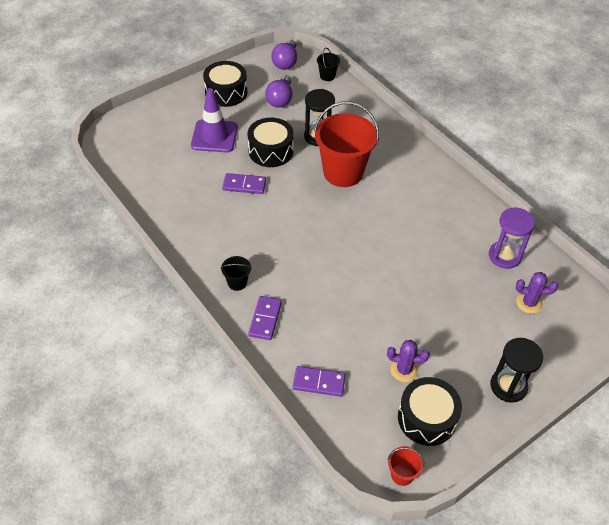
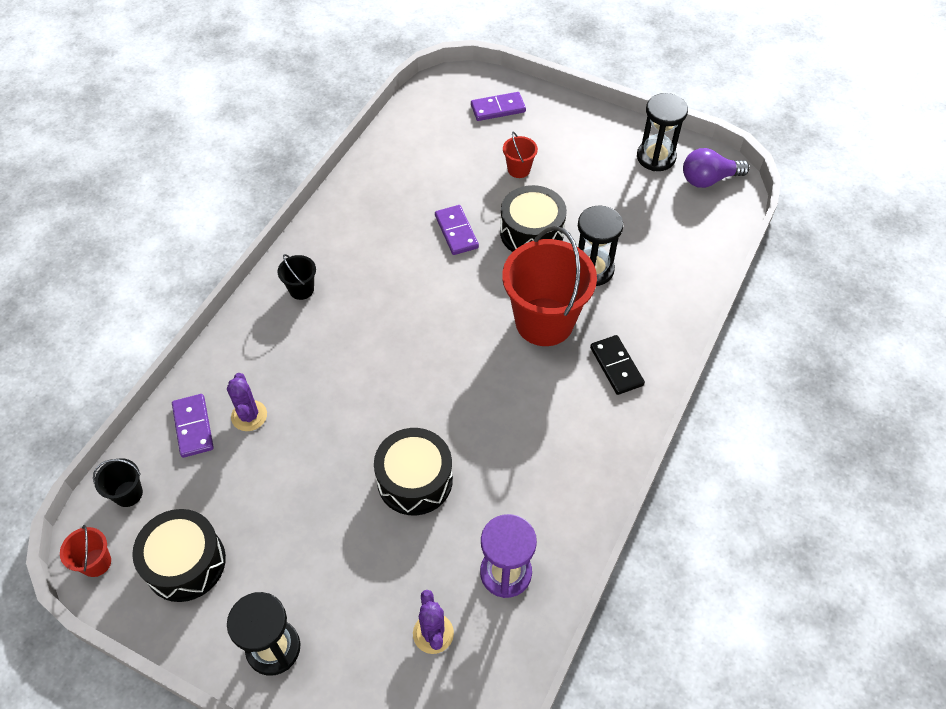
camera: 65 degrees right, 5 degrees up
(214, 136) = (518, 169): purple traffic cone -> red bucket
(226, 92) = (603, 147): black drum -> black drum (415, 480)
(252, 75) = (656, 157): none -> black hourglass
(265, 319) = (261, 338): purple domino -> purple domino (498, 108)
(280, 99) = (632, 203): purple light bulb -> none
(327, 76) = (718, 233): black bucket -> black bucket (128, 494)
(393, 155) = (616, 366): none -> black domino
(404, 370) = (248, 511): purple cactus -> purple cactus (249, 416)

